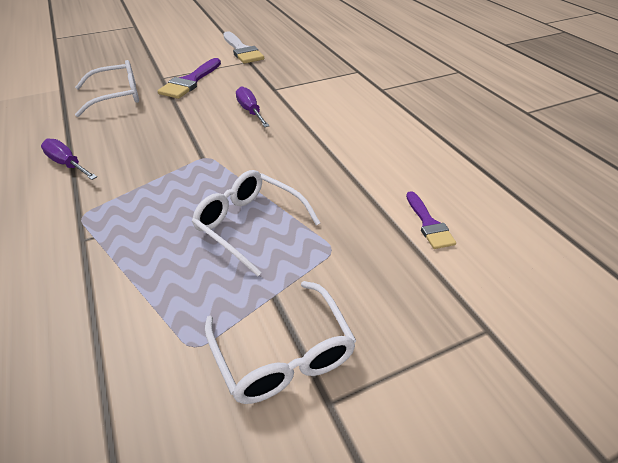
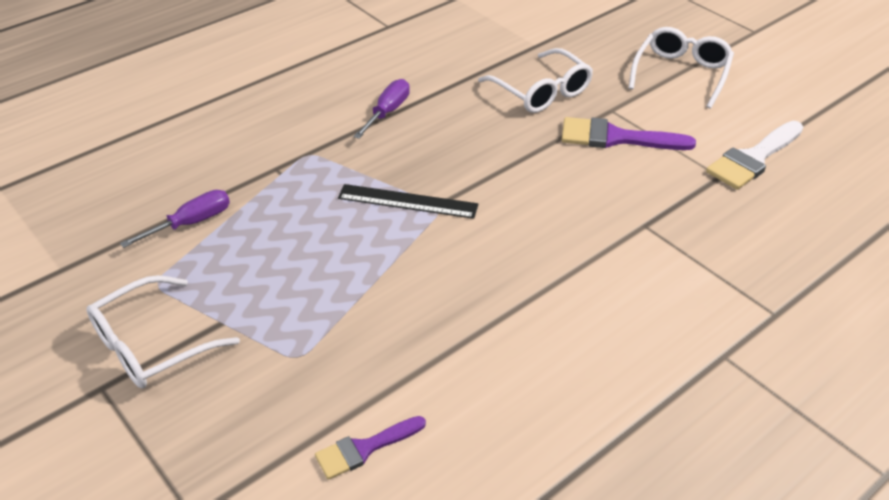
camera: 75 degrees right, 0 degrees up
(189, 170) = (407, 201): none -> black ruler
(248, 224) = (324, 276): white glasses -> white glasses (681, 73)
(250, 111) = (565, 217): purple screwdriver -> purple screwdriver (191, 223)

